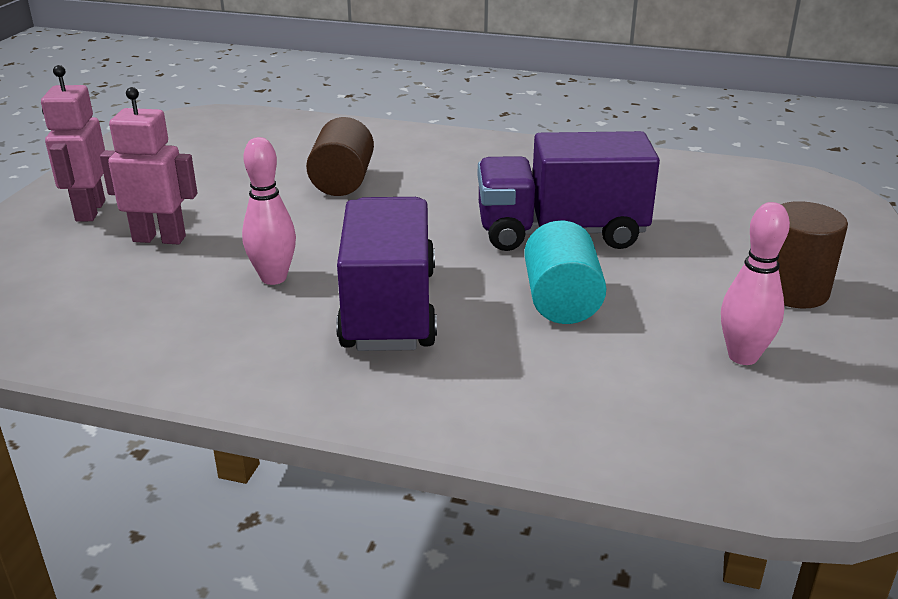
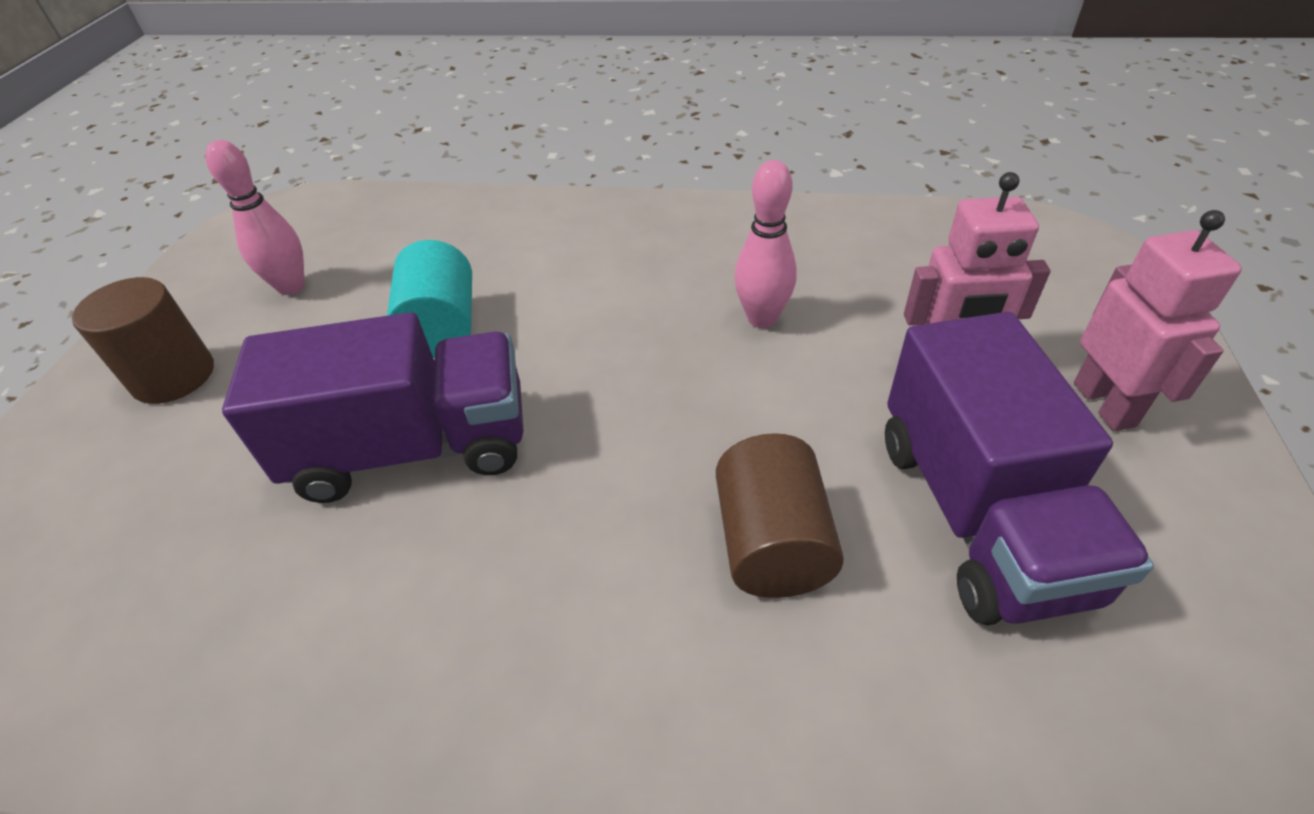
camera: 175 degrees right, 15 degrees up
(389, 309) = (622, 295): purple truck -> purple truck (979, 515)

